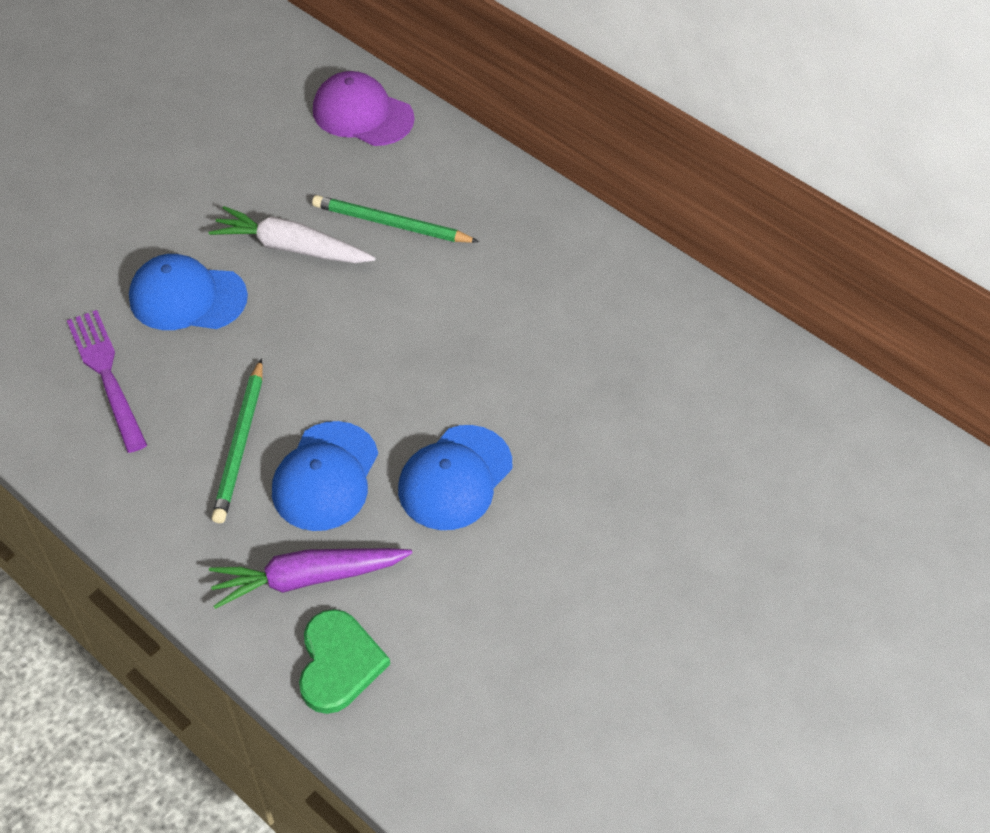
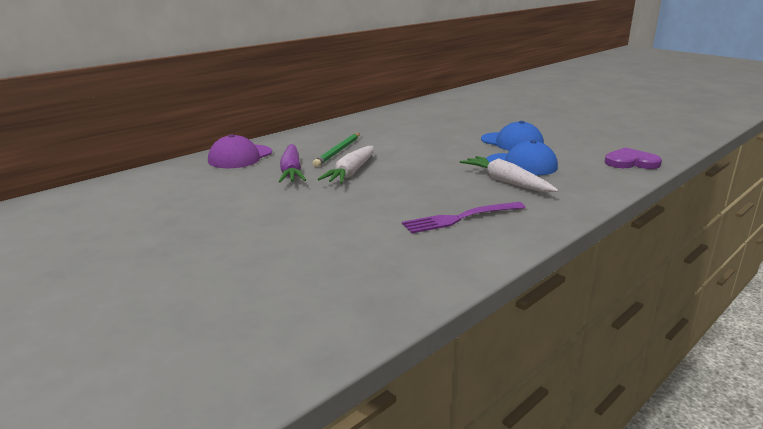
camera: 85 degrees left, 30 degrees down
(187, 297) = (390, 197): blue cap -> none
(240, 444) = (506, 182): green pencil -> white carrot
(308, 578) = (587, 167): purple carrot -> purple carrot (291, 171)
(338, 663) = (631, 162): green heart -> purple heart

